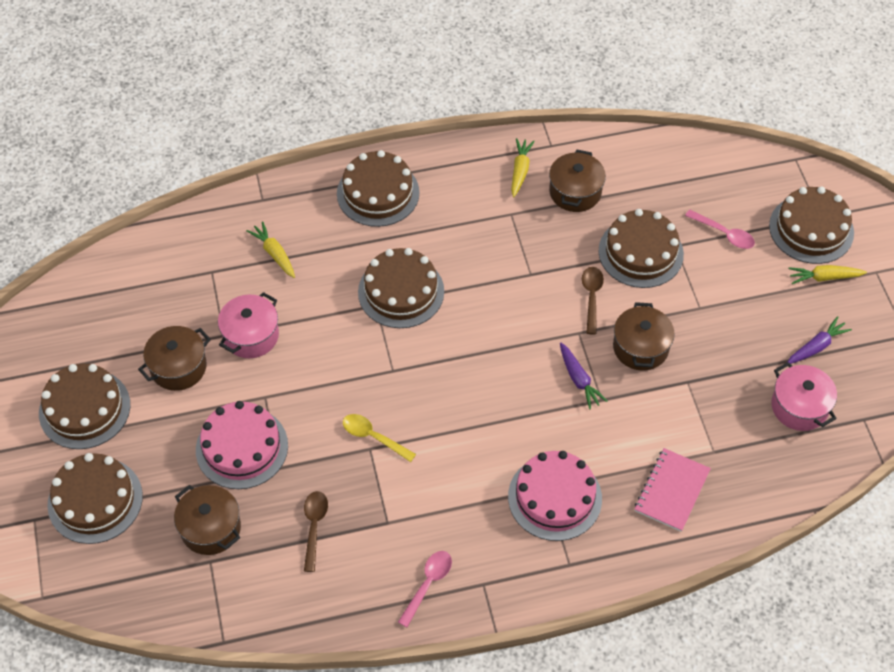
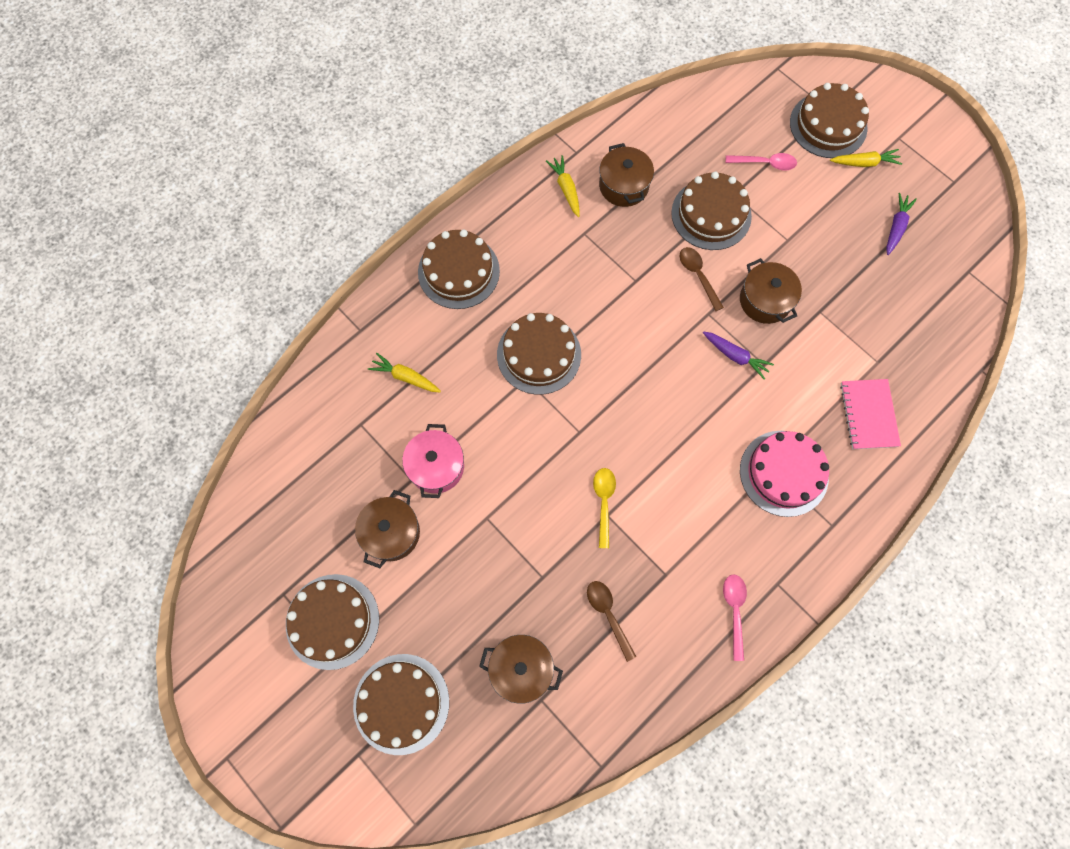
camera: 30 degrees left, 15 degrees up
(242, 447) = (498, 577): pink cake -> none
(373, 437) = (604, 503): yellow spoon -> yellow spoon turned 90 degrees clockwise
(799, 407) = (916, 287): pink pot -> none
(824, 277) = (864, 163): yellow carrot -> yellow carrot turned 150 degrees counterclockwise

